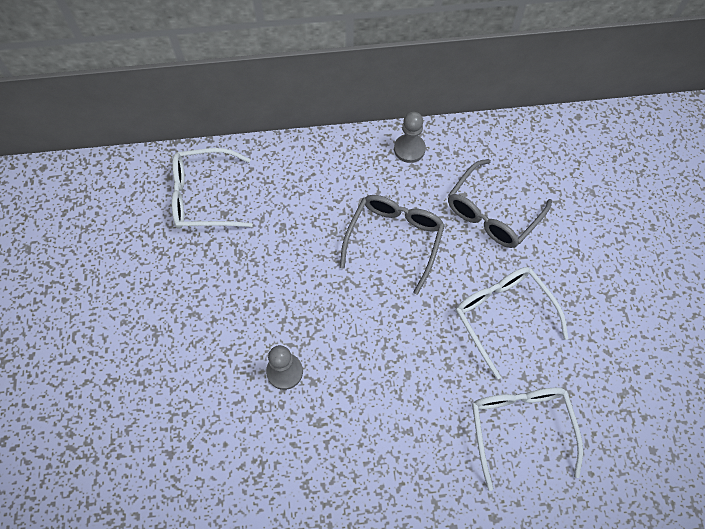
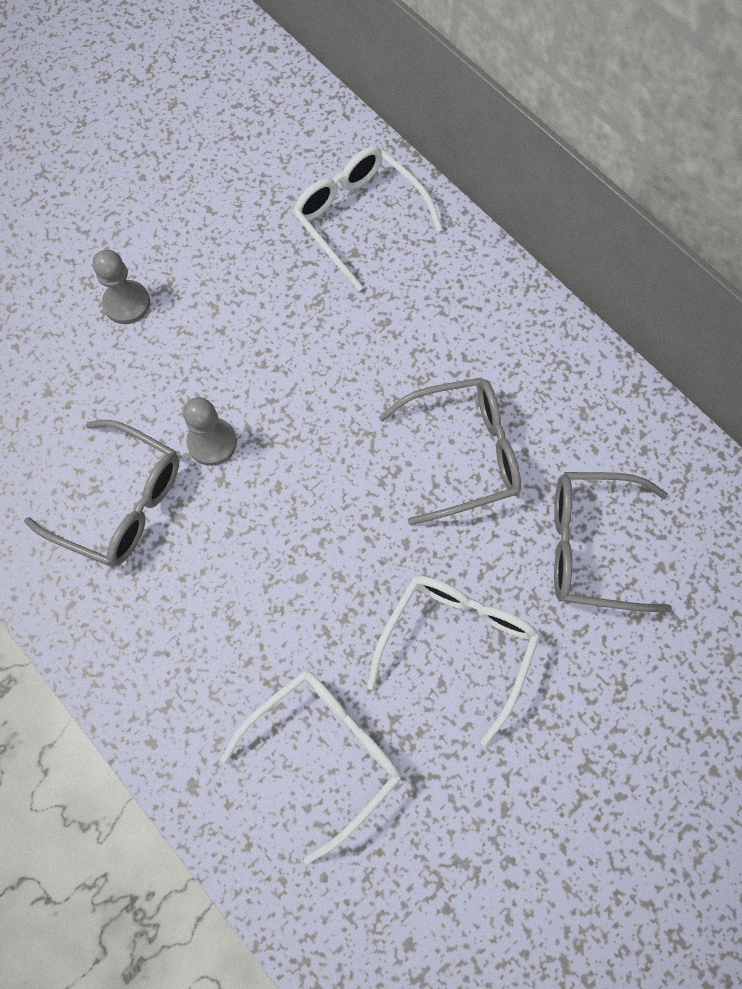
camera: 55 degrees right, 5 degrees up
(283, 452) = (121, 502): none -> grey glasses
(409, 149) = (602, 392): grey pawn -> grey pawn (127, 303)

